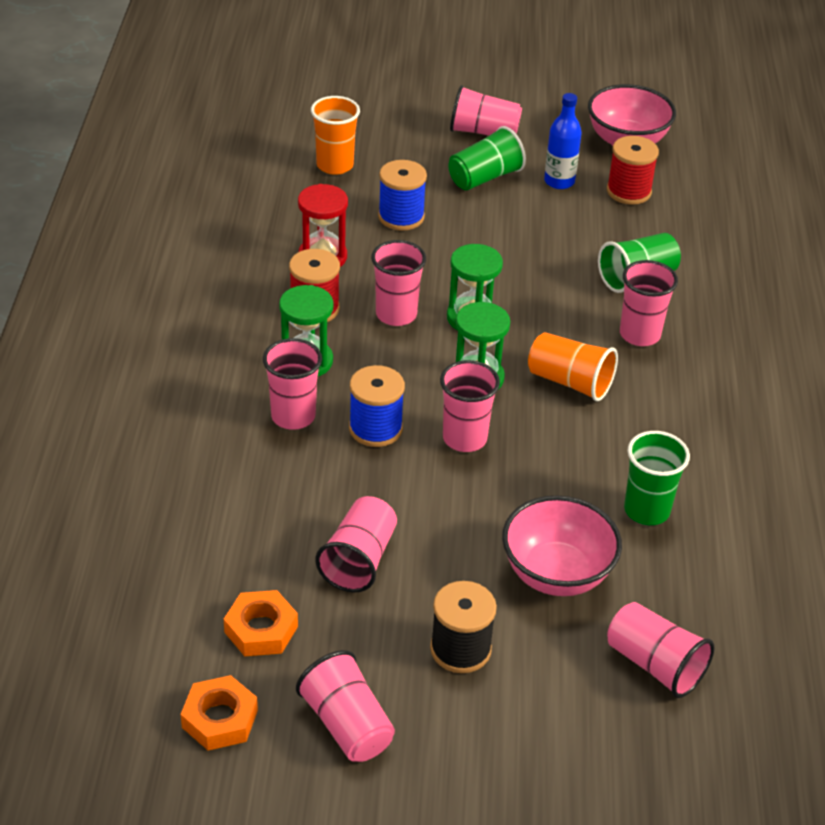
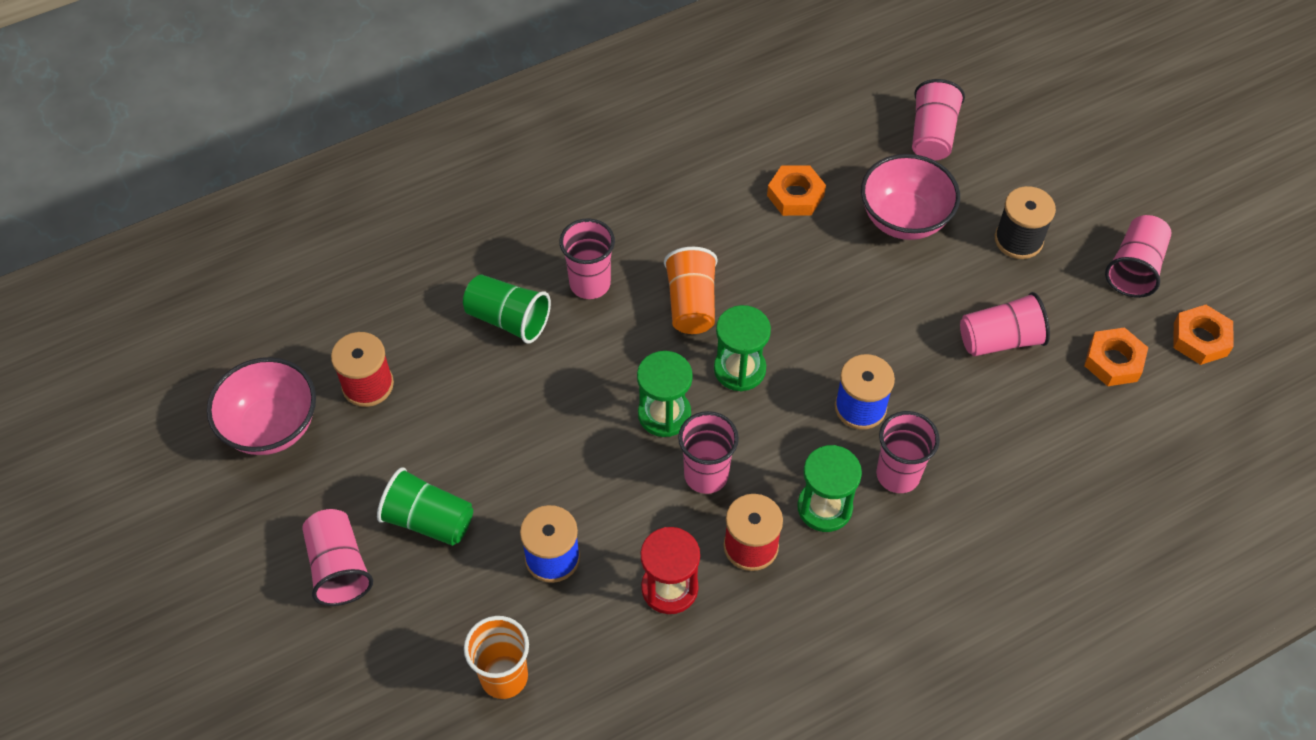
camera: 120 degrees left, 15 degrees up
(464, 438) = (818, 341): pink cup -> none
(559, 181) = (390, 451): blue bottle -> none
(646, 510) = (795, 195): green cup -> orange nut

